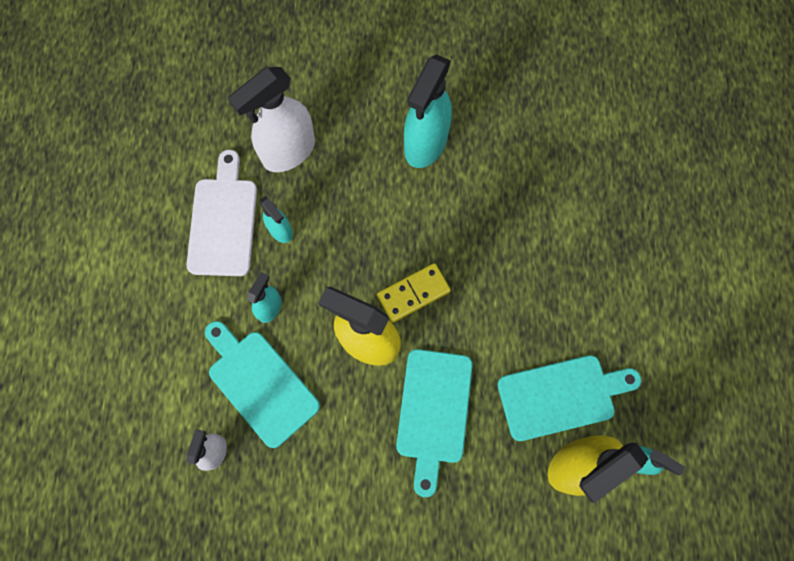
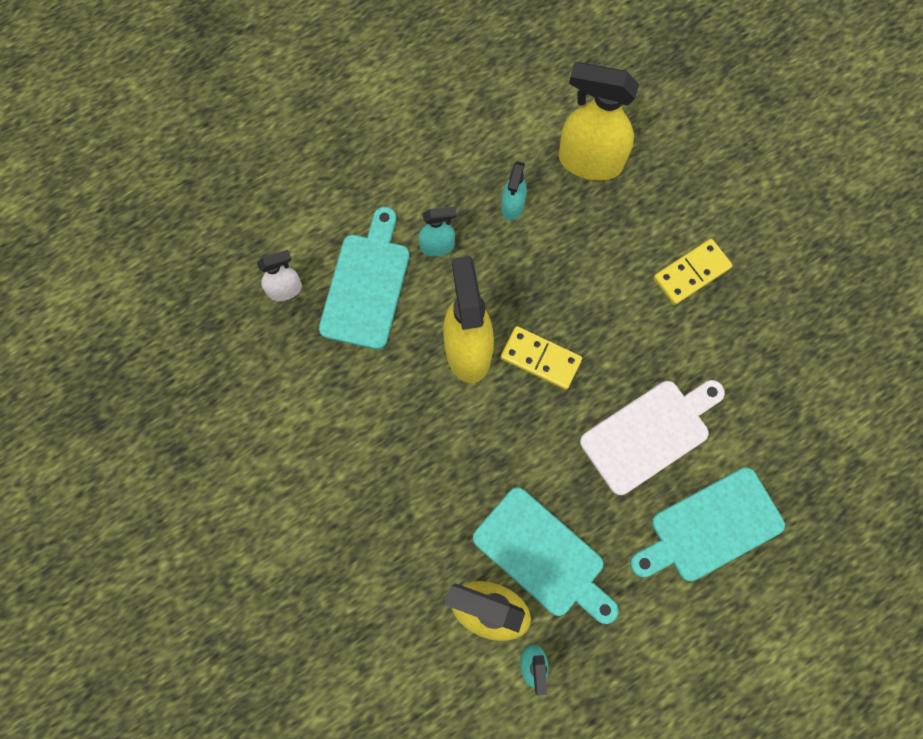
camera: 55 degrees right, 0 degrees up
(223, 221) = (485, 154): white cutting board -> white cutting board (649, 433)
(288, 151) = (589, 161): white spray bottle -> yellow spray bottle
(425, 144) = (691, 273): turquoise spray bottle -> yellow domino
(433, 412) = (446, 449): turquoise cutting board -> turquoise cutting board (710, 527)

